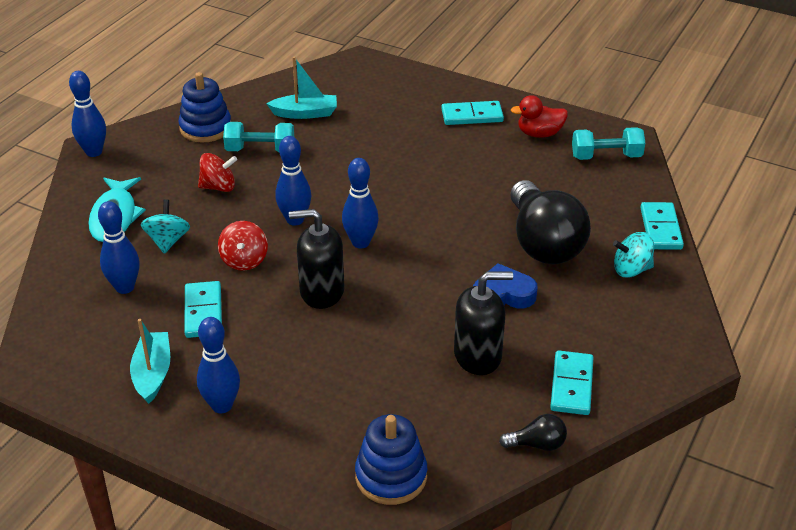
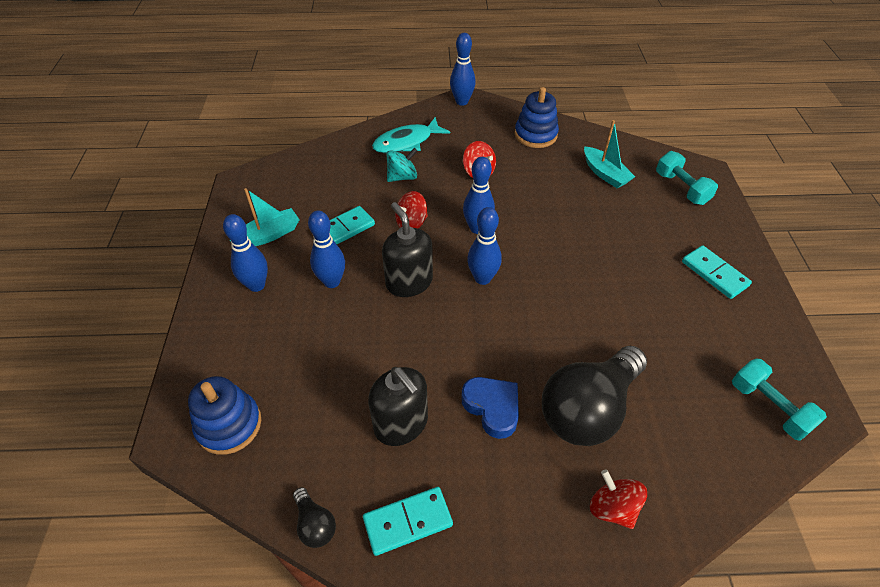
camera: 60 degrees right, 10 degrees up
(125, 287) = (342, 181): blue bowling pin -> blue bowling pin (332, 282)
(260, 150) = (538, 172): turquoise dumbbell -> turquoise dumbbell (681, 188)
(539, 134) = (744, 335): red duck -> none
(631, 269) = (612, 508): turquoise spinning top -> red spinning top
(660, 228) = (702, 511): turquoise domino -> none

